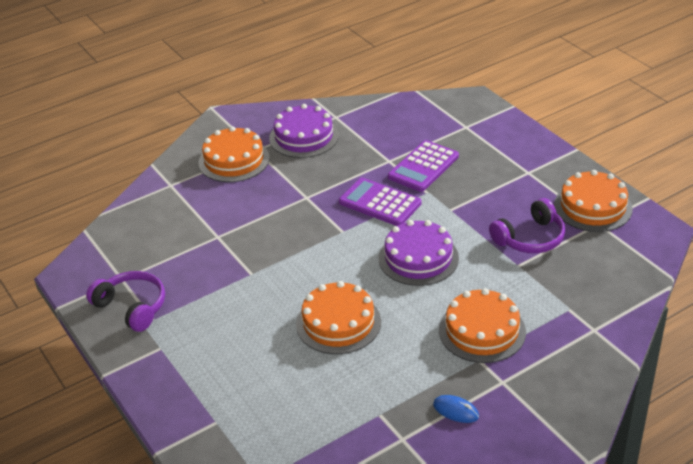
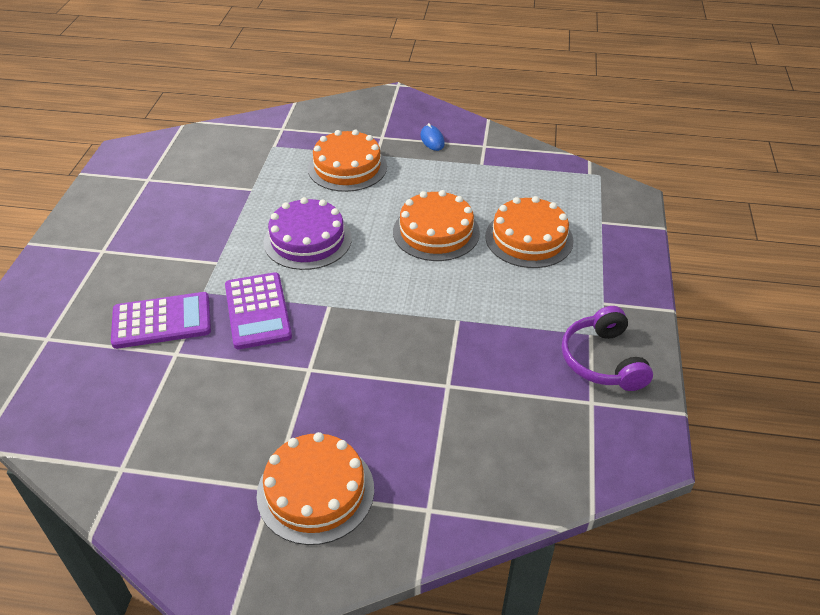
camera: 140 degrees left, 5 degrees up
(304, 137) = (198, 463): purple cake -> none
(530, 238) = (208, 200): purple headphones -> none
(593, 207) = (125, 192): orange cake -> orange cake (529, 238)

